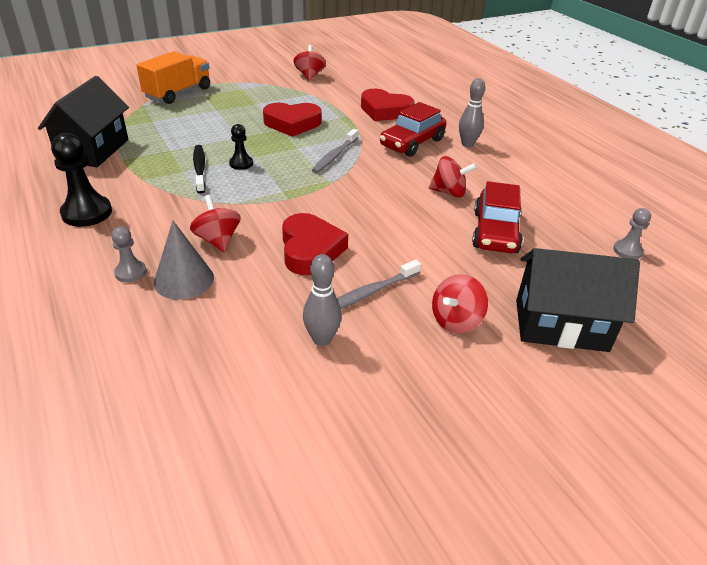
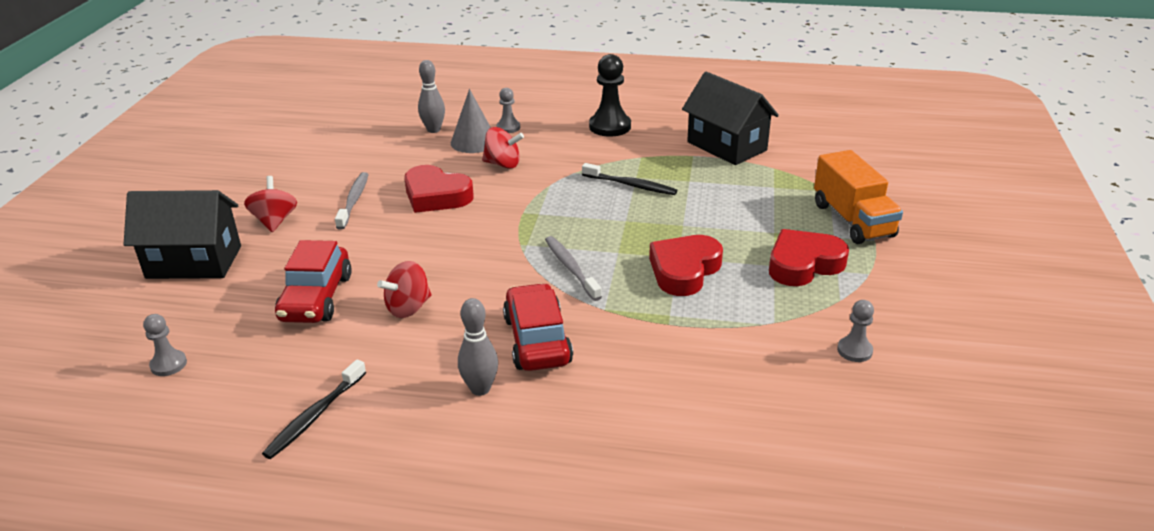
camera: 130 degrees right, 5 degrees down
(241, 164) = (617, 208): black pawn -> none
(309, 75) = (854, 350): red spinning top -> grey pawn
(322, 339) = (346, 168): grey bowling pin -> grey bowling pin (433, 130)
(385, 111) = (653, 366): red heart -> red heart (803, 264)
(495, 232) = (316, 298): red car -> red car turned 135 degrees counterclockwise
(558, 178) = (315, 416): none -> black toothbrush
(560, 325) = (194, 262): black house -> black house turned 45 degrees clockwise

